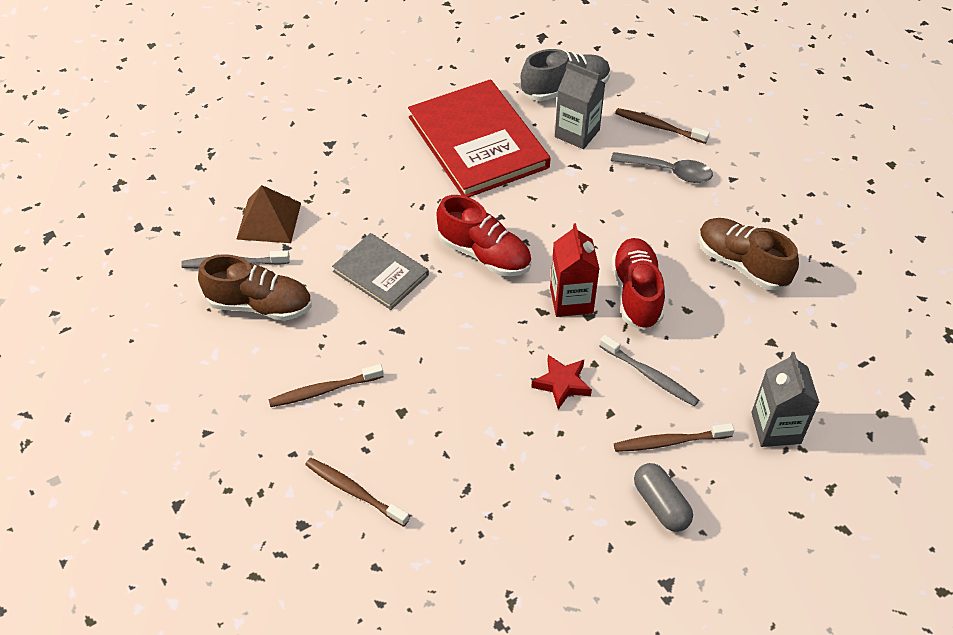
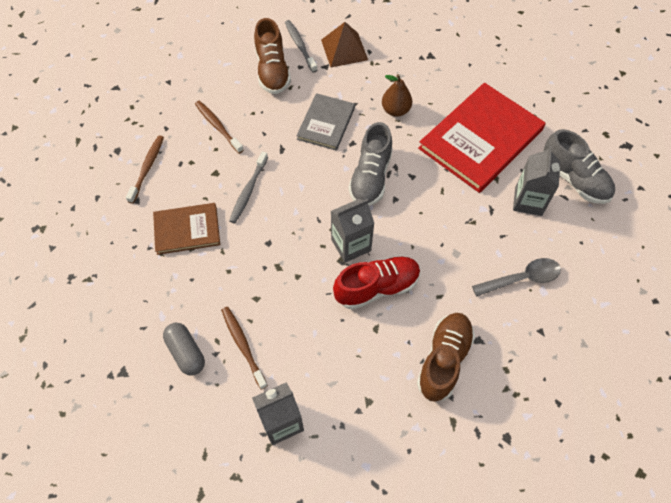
camera: 70 degrees right, 10 degrees up
(396, 201) = (395, 110): none -> brown pear
(479, 465) = (187, 229): none -> brown book
(484, 254) = (370, 177): red shoe -> grey shoe
(562, 384) = (271, 260): red star -> none
(571, 300) = (351, 245): red carton -> grey carton
(650, 376) = (299, 317): grey toothbrush -> grey toothbrush (248, 191)
(658, 126) = (571, 258): brown toothbrush -> none
(661, 505) = (186, 352): grey capsule -> grey capsule turned 75 degrees counterclockwise
(668, 171) = (522, 278): grey spoon -> grey spoon turned 105 degrees counterclockwise

